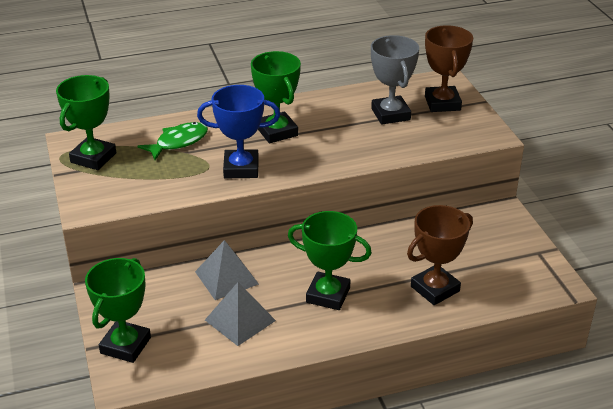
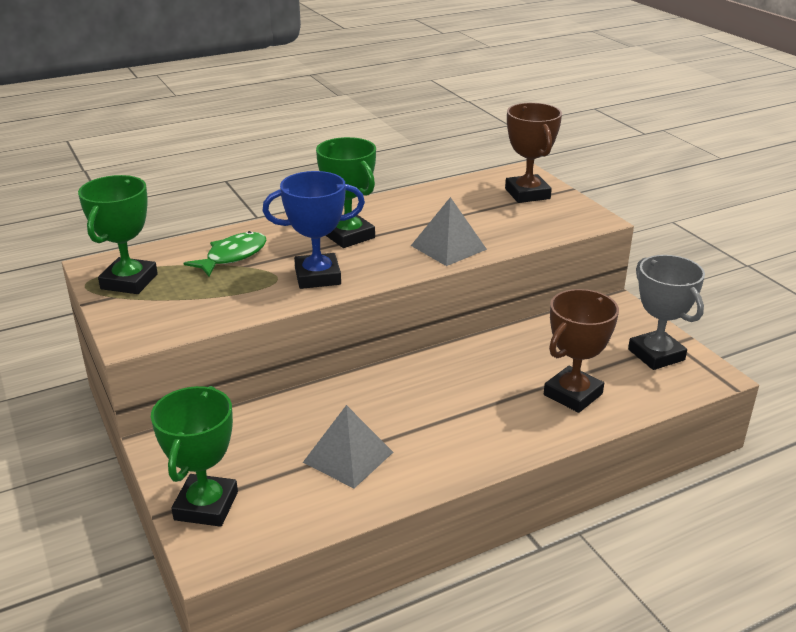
camera: 10 degrees left, 5 degrees down
(226, 277) = (317, 409): grey pyramid -> grey pyramid (448, 247)
(328, 295) = (448, 415): green trophy -> none
(390, 114) = (474, 208): grey trophy -> grey trophy (656, 355)

